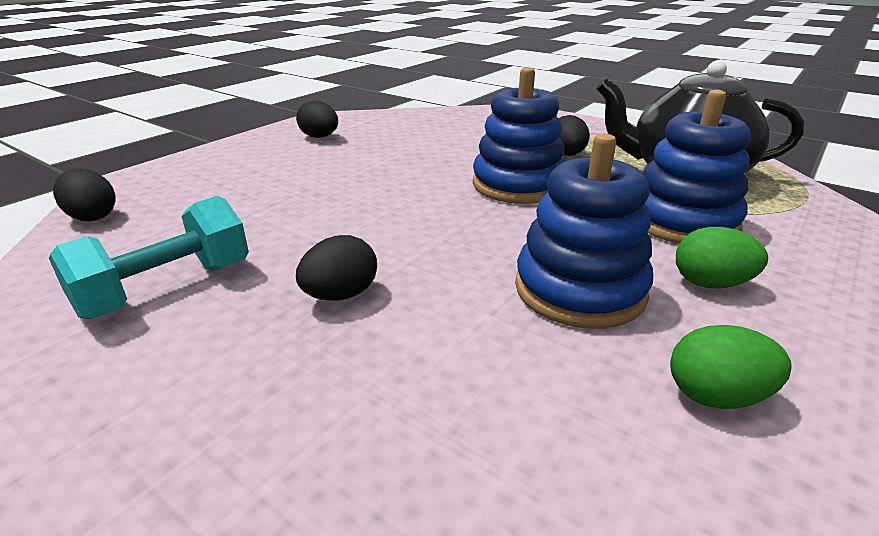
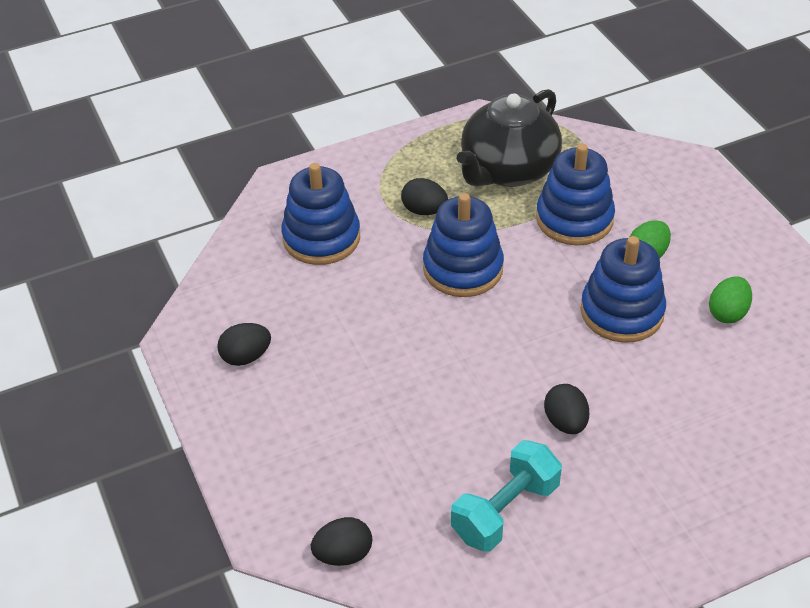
camera: 60 degrees left, 15 degrees up
(167, 288) = (505, 511): turquoise dumbbell -> turquoise dumbbell turned 60 degrees clockwise
(476, 131) = (321, 238): none -> blue stacking toy

